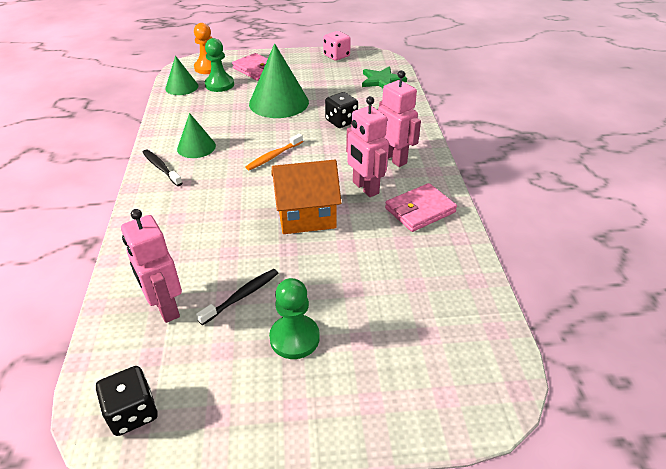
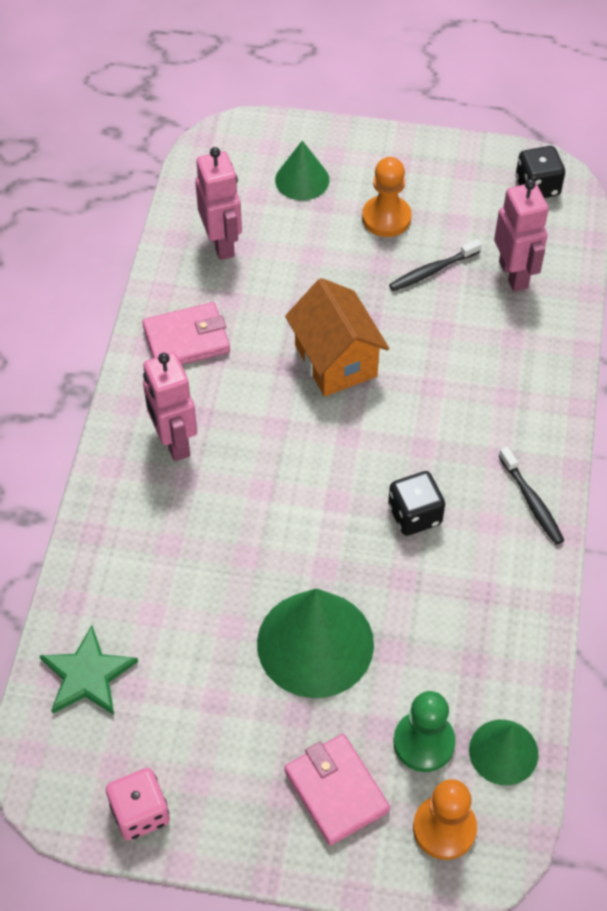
camera: 165 degrees left, 15 degrees up
(196, 147) = (476, 541): green cone -> green cone (302, 180)
(273, 156) = (355, 489): orange toothbrush -> none
(294, 338) = (386, 218): green pawn -> orange pawn
(306, 217) = (336, 361): orange house -> orange house turned 60 degrees clockwise
(341, 121) = (219, 555): black dice -> black dice (414, 515)
(365, 188) = (241, 393): pink robot -> pink robot (222, 243)

